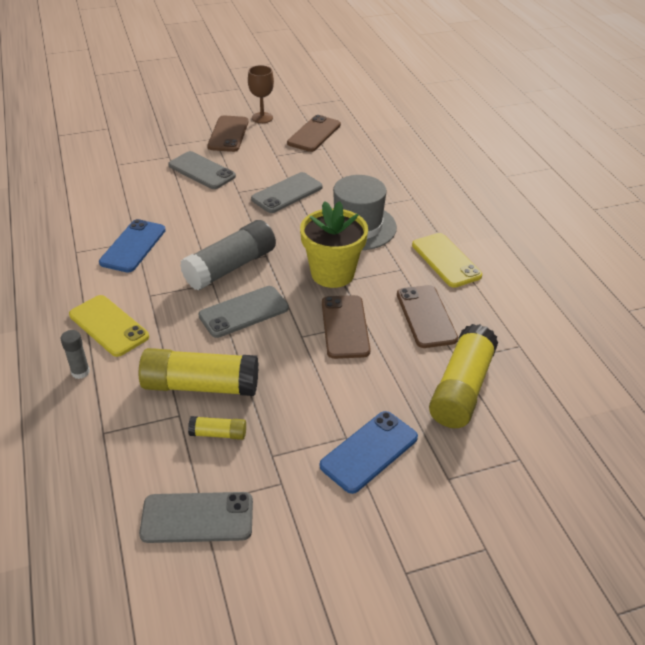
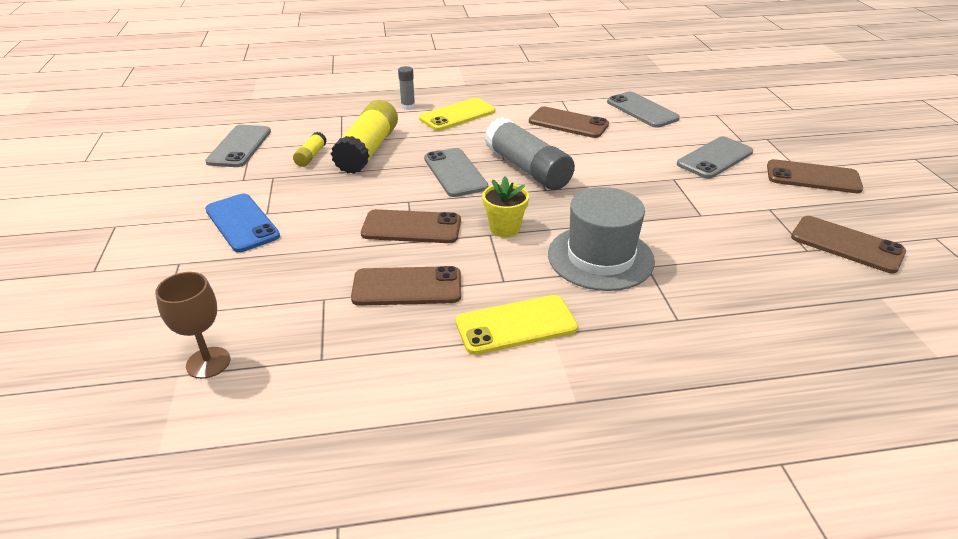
camera: 100 degrees right, 5 degrees down
(133, 246) = (568, 123): blue phone -> brown phone
(262, 118) = (874, 204): brown goblet -> brown goblet (208, 362)
(287, 193) = (675, 210): grey phone -> grey phone (642, 110)
(332, 273) = (504, 228): yellow flower pot -> yellow flower pot, size x0.58
(461, 388) = (280, 293): yellow glue stick -> none

